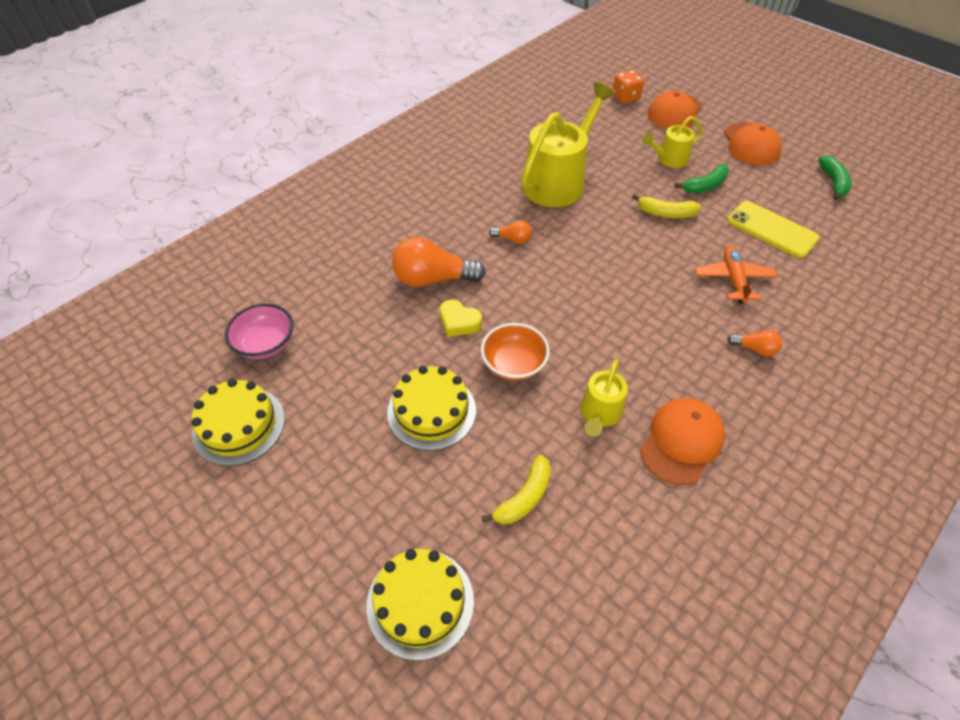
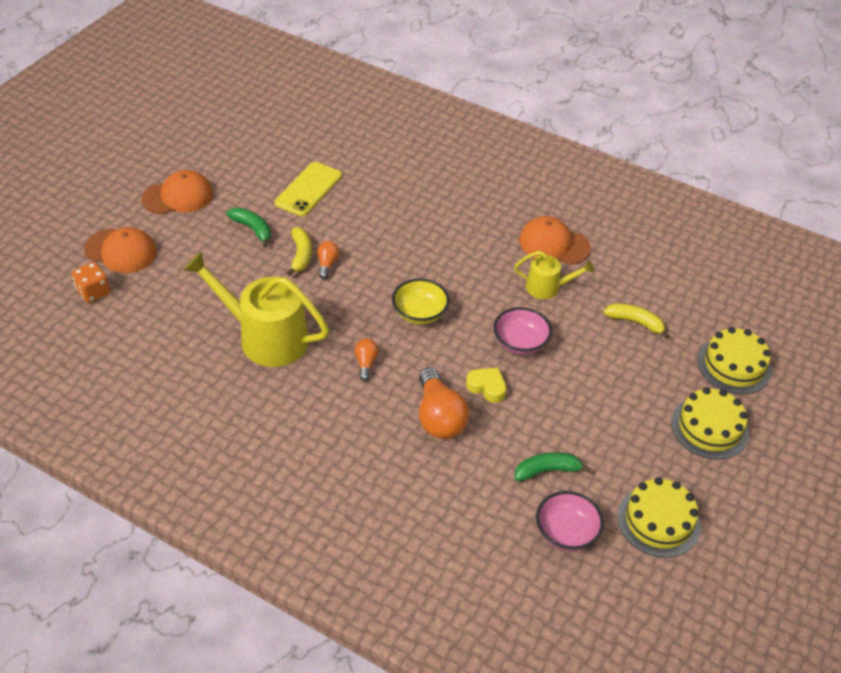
camera: 105 degrees left, 5 degrees down
(431, 411) = (587, 388): yellow cake -> yellow cake (709, 427)
(459, 322) = (487, 387): yellow heart -> yellow heart turned 75 degrees counterclockwise
(514, 364) = (520, 343): orange bowl -> pink bowl
(572, 288) = (420, 313): none -> yellow bowl
(669, 159) = (212, 254): yellow watering can -> none
(733, 279) = (379, 214): orange plane -> none
(754, 349) = (452, 205): orange light bulb -> orange light bulb (327, 264)
(833, 182) = (233, 149): green banana -> green banana (547, 470)

